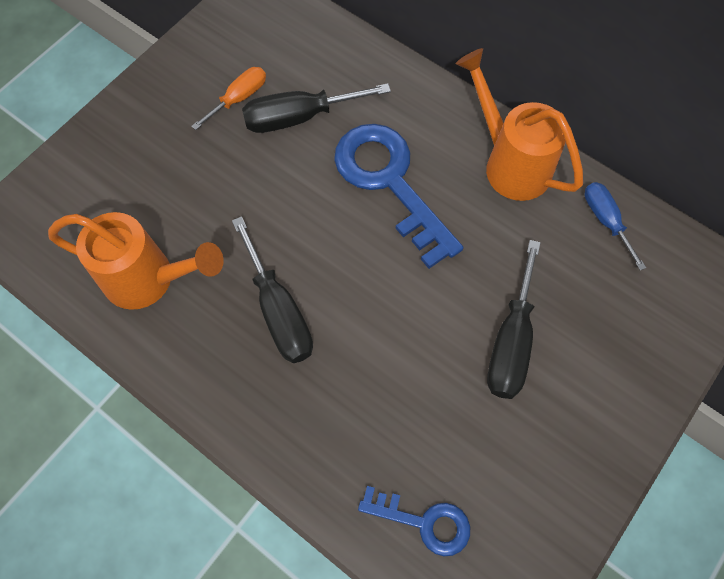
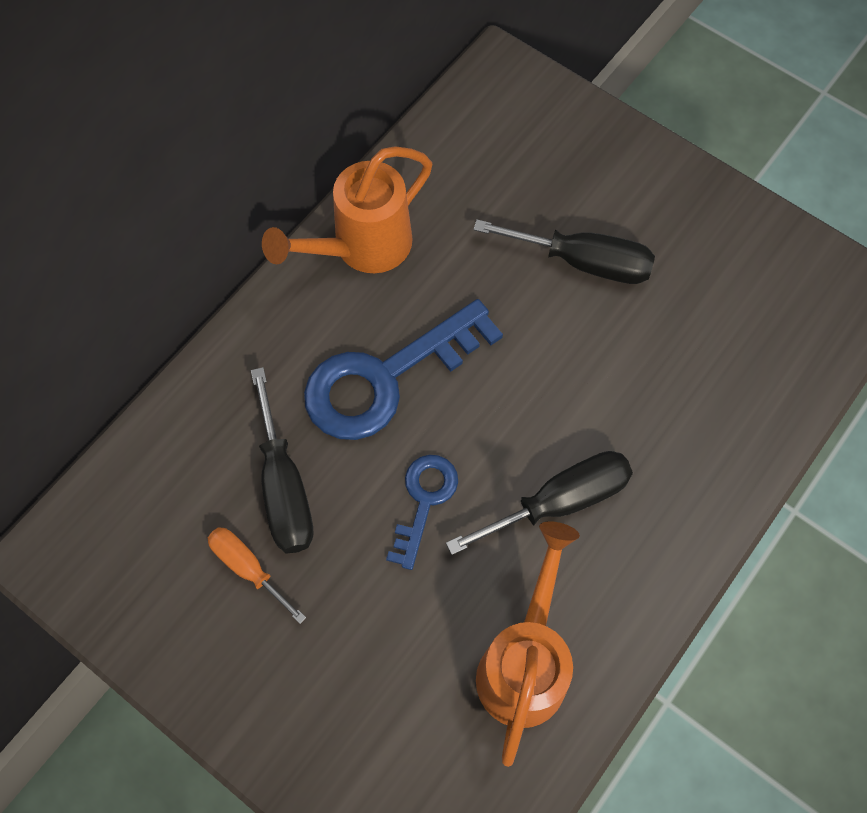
camera: 90 degrees left, 0 degrees up
(424, 522) = (778, 352): blue key -> blue key (424, 501)
(605, 220) = (438, 161): blue screwdriver -> none

